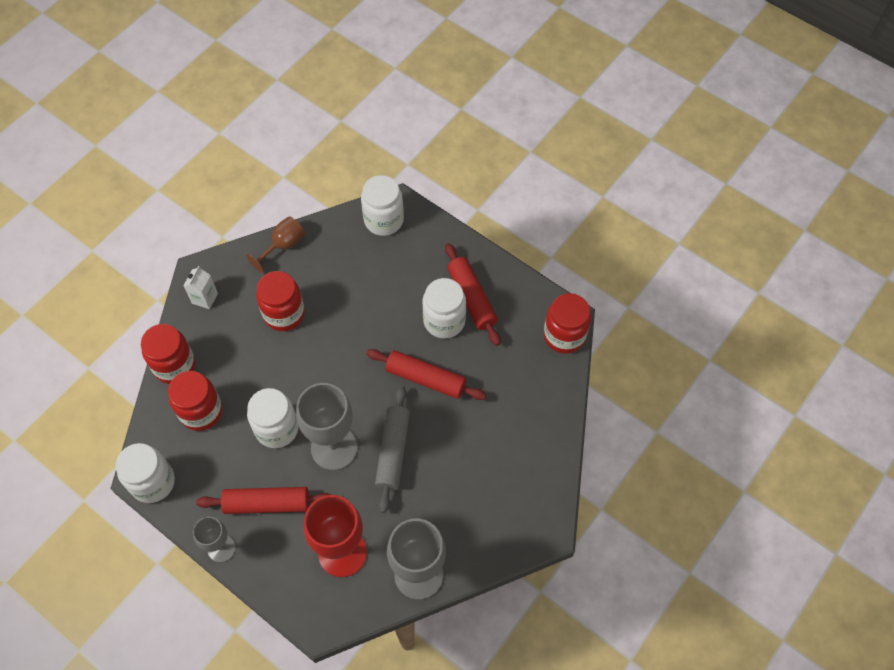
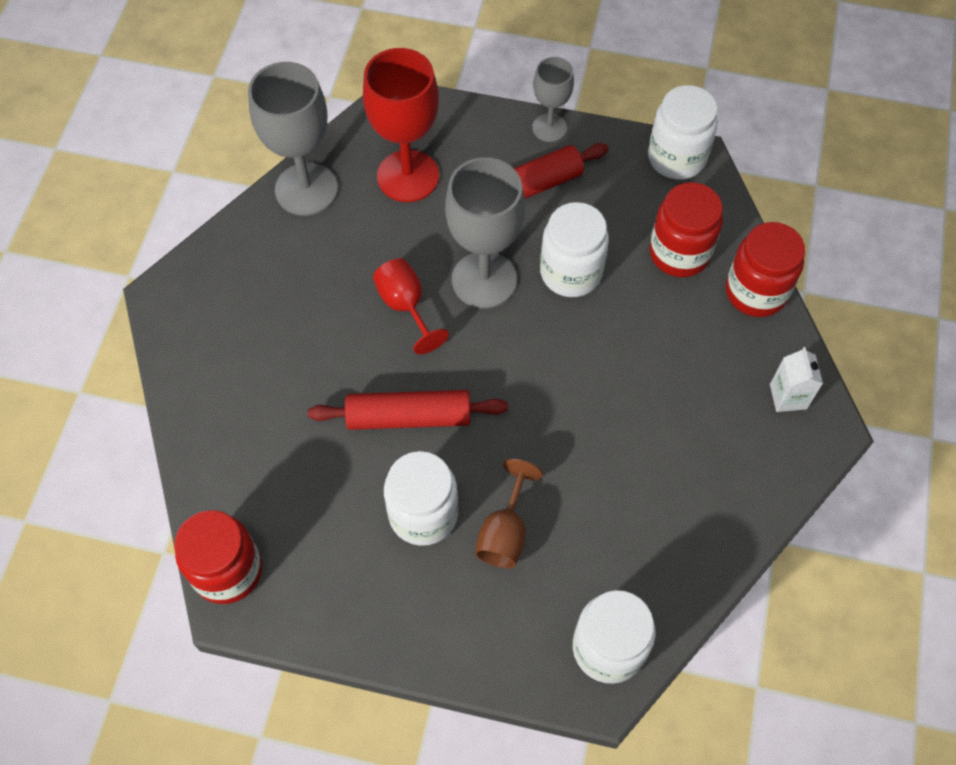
camera: 155 degrees right, 0 degrees up
(283, 246) = (736, 527): brown goblet -> brown goblet (505, 532)
(284, 314) = (662, 422): red jar -> none
(393, 451) = (406, 306): grey rolling pin -> red goblet
(472, 298) = (397, 570): red rolling pin -> none

